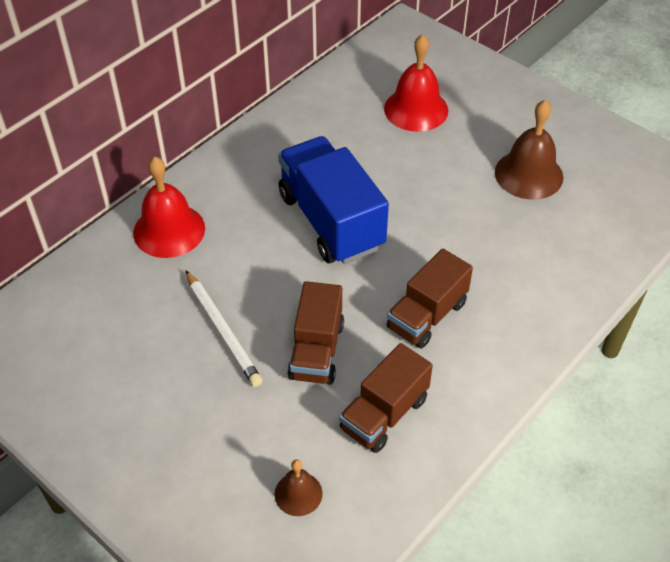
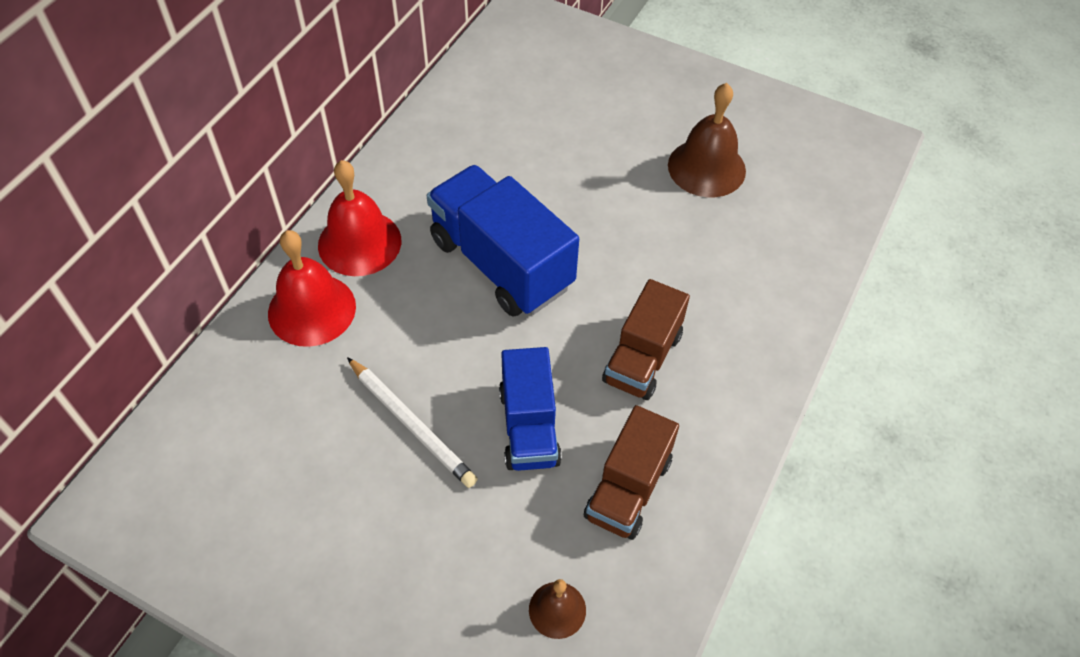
camera: 15 degrees left, 5 degrees up
(317, 351) = (529, 427): brown truck -> blue truck
(416, 109) = (560, 110): red bell -> red bell (359, 242)

